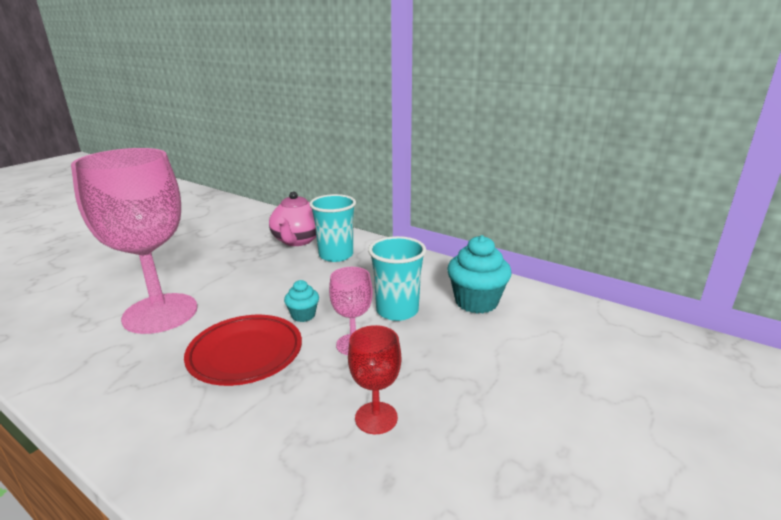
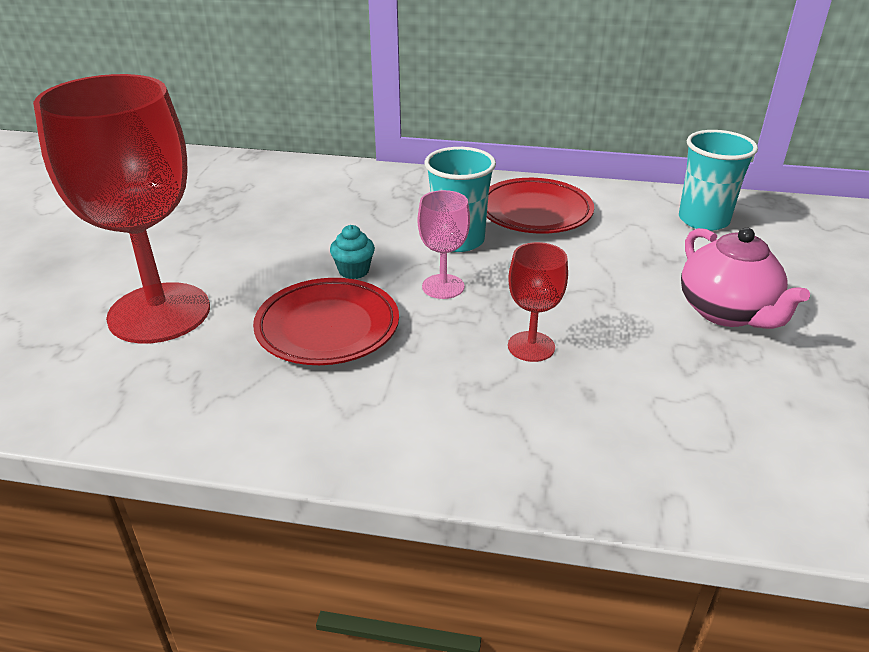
camera: 25 degrees left, 10 degrees up
(160, 313) = (159, 313): pink goblet -> red goblet
(297, 240) = (250, 184): pink teapot -> pink teapot (727, 312)
(336, 255) = (323, 193): turquoise cup -> turquoise cup (703, 220)
(476, 302) = (535, 212): turquoise cupcake -> red plate

